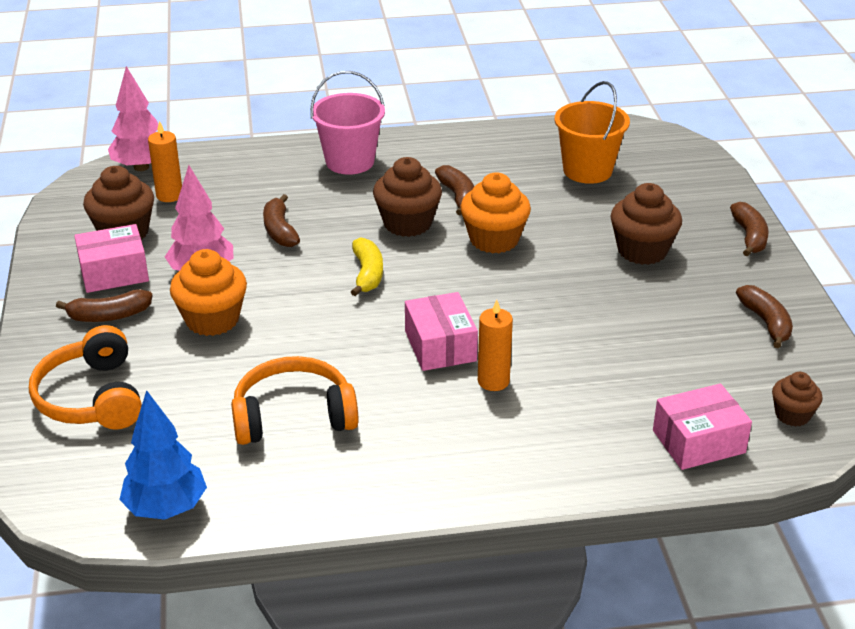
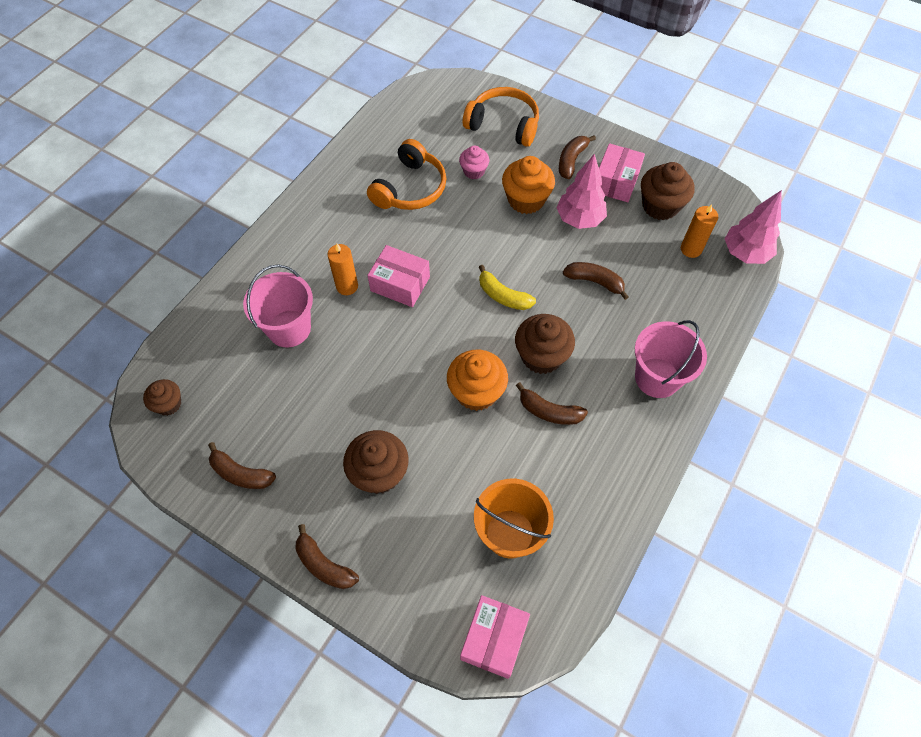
camera: 130 degrees right, 25 degrees up
(166, 508) = (396, 114): blue tree -> none
(206, 380) = (474, 171): none -> pink cupcake
(598, 389) = (289, 328): none -> pink bucket
(698, 441) = (205, 340): pink box -> pink box (494, 639)

